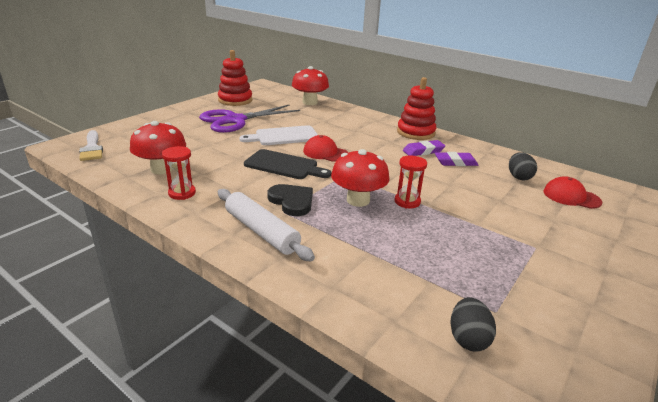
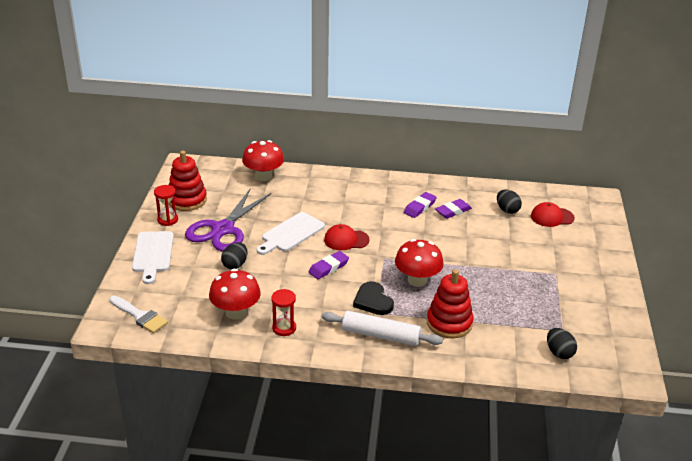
camera: 30 degrees left, 5 degrees up
(164, 119) = (153, 254): none -> white cutting board
(211, 141) = (235, 265): none -> black egg
(284, 165) = (328, 268): black cutting board -> purple eraser
(292, 201) = (373, 301): black heart -> black heart turned 135 degrees counterclockwise
(407, 201) = (451, 267): red hourglass -> red hourglass (167, 220)
(415, 132) = (395, 185): red stacking toy -> red stacking toy (449, 323)

